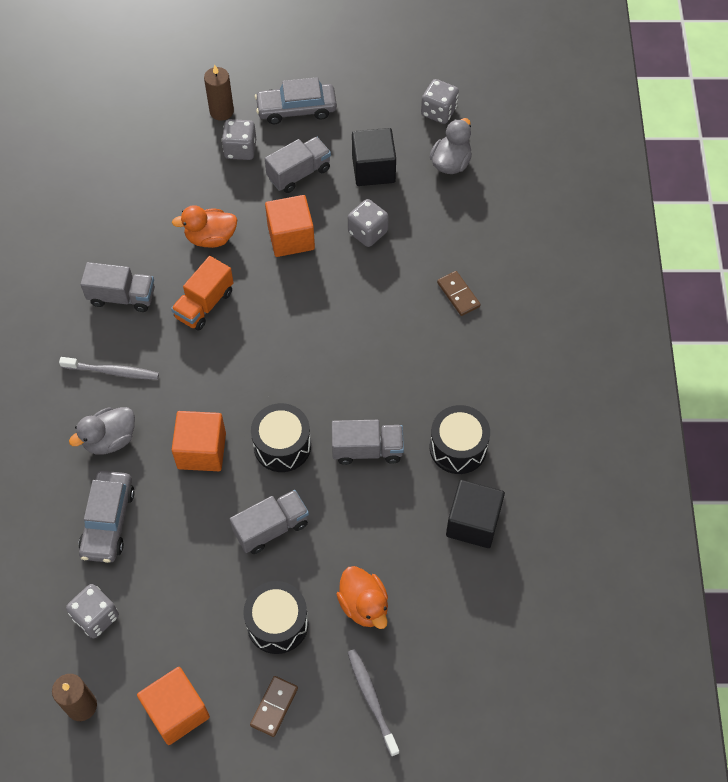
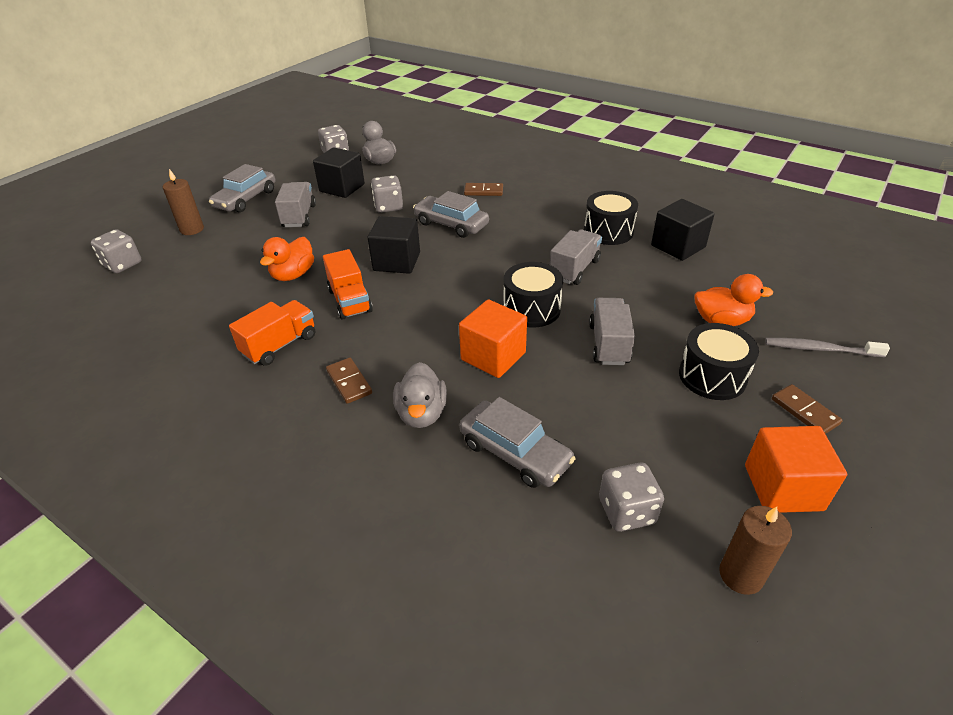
camera: 55 degrees left, 20 degrees down
(112, 371) = (349, 382): grey toothbrush -> brown domino
(122, 297) = (280, 345): grey truck -> orange truck
(240, 149) = (238, 233): grey dice -> grey dice (122, 264)
(282, 300) = (397, 261): none -> black cube
(291, 237) = (347, 238): orange cube -> none
(374, 304) = (451, 224): none -> grey car

